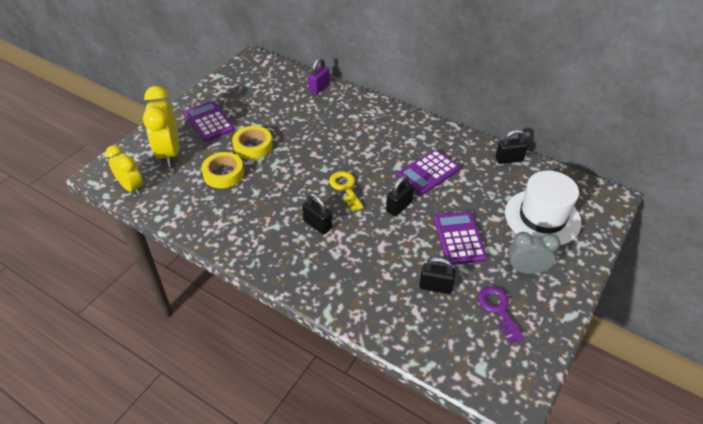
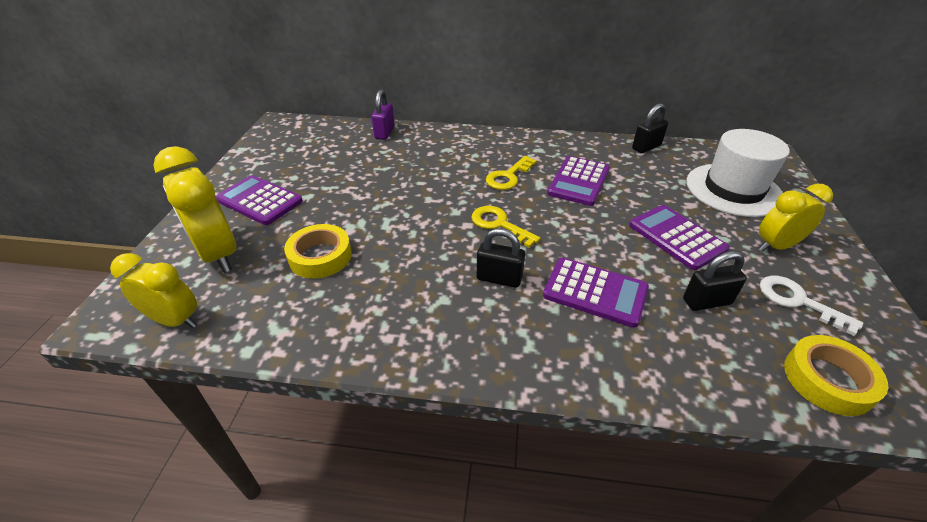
camera: 25 degrees left, 5 degrees down
(253, 146) = (341, 212): yellow tape -> yellow tape (828, 380)
(369, 254) = (595, 292): none -> purple calculator
(380, 153) = (508, 176): none -> yellow key
(399, 206) = (579, 225): black padlock -> none
(498, 309) = (798, 301): purple key -> white key
(526, 270) = (776, 246): grey clock -> yellow clock

